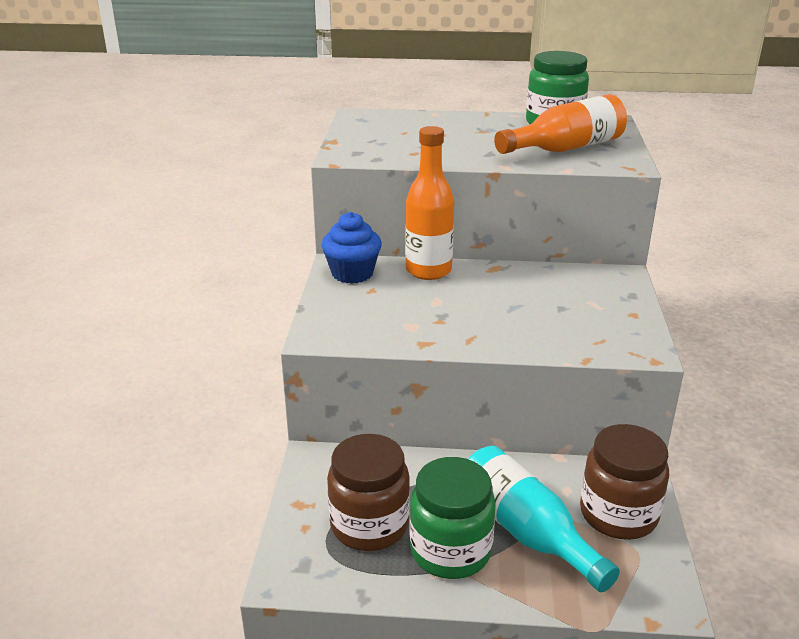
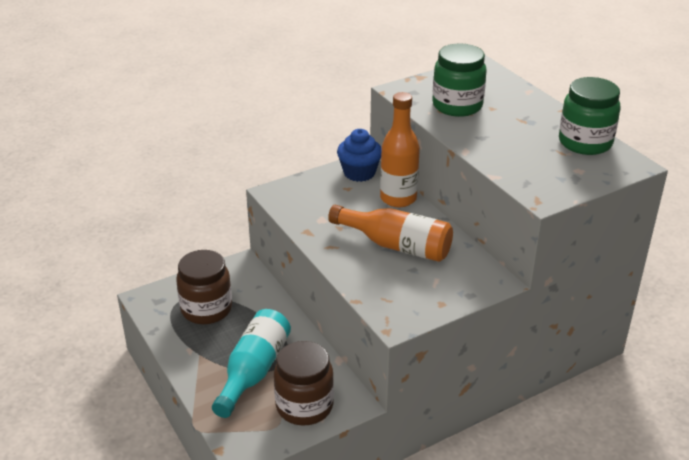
camera: 55 degrees right, 5 degrees up
(450, 551) = (212, 348): green jar -> green jar (457, 106)
(565, 148) = (537, 163): orange bottle -> orange bottle (396, 245)

